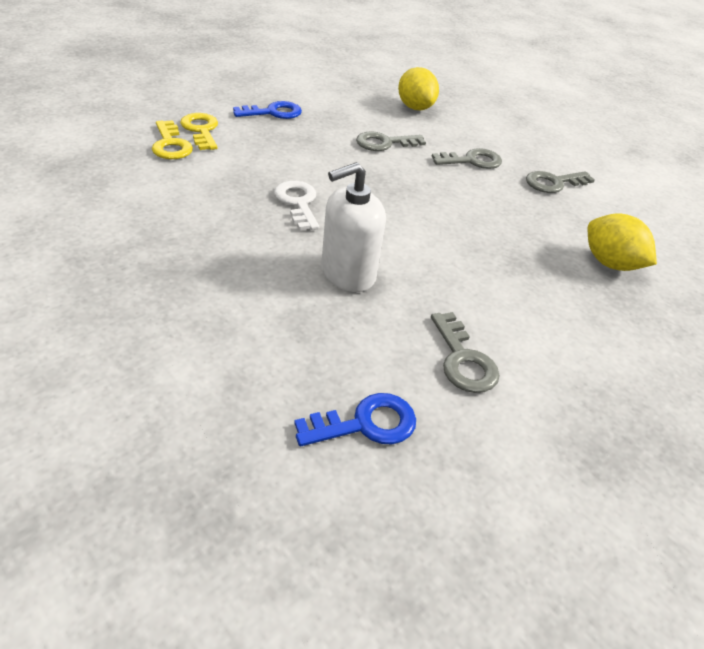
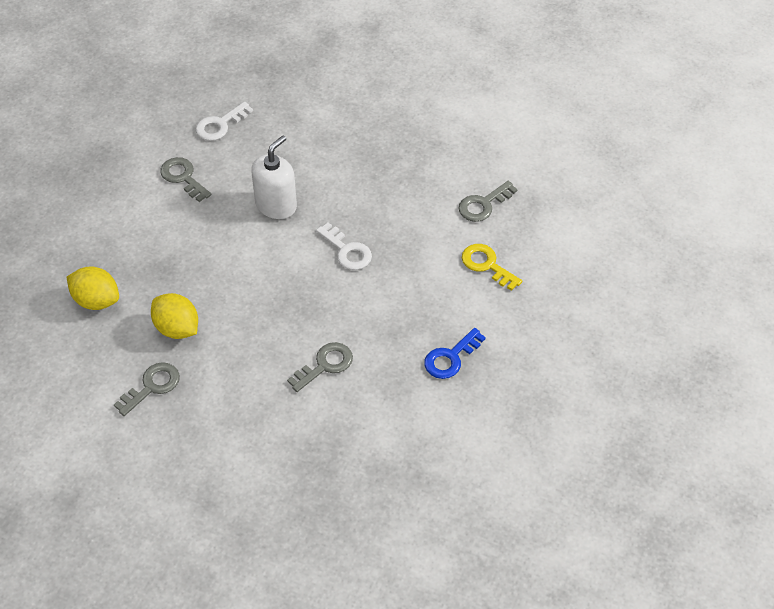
camera: 160 degrees right, 10 degrees up
(201, 130) = (483, 296): yellow key -> none
(365, 424) = (220, 125): blue key -> white key
(415, 108) = (327, 452): yellow lemon -> yellow lemon (177, 328)
(472, 161) = (236, 381): grey key -> grey key (483, 204)

